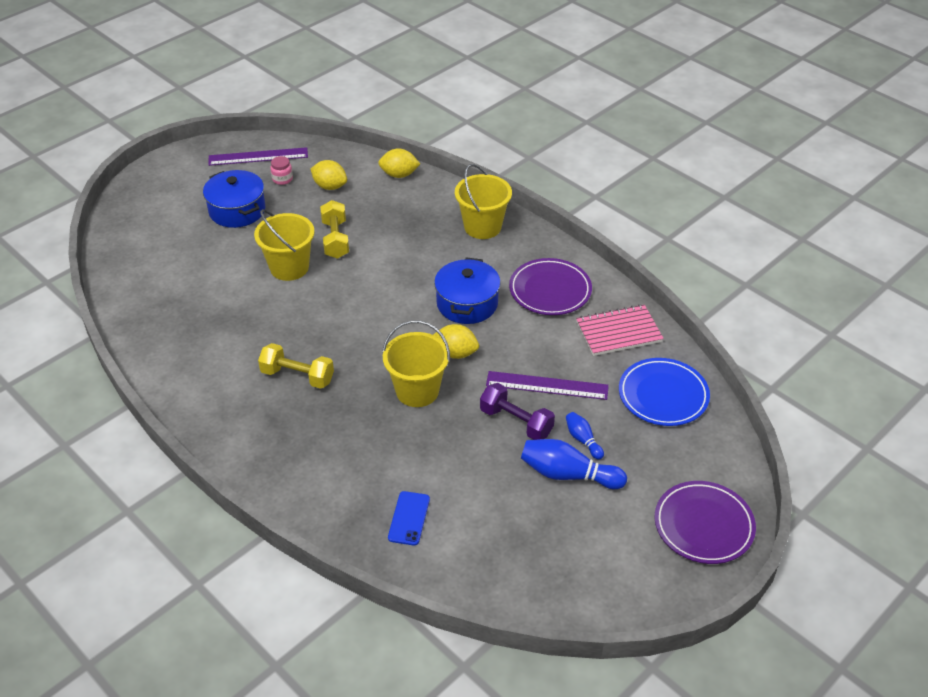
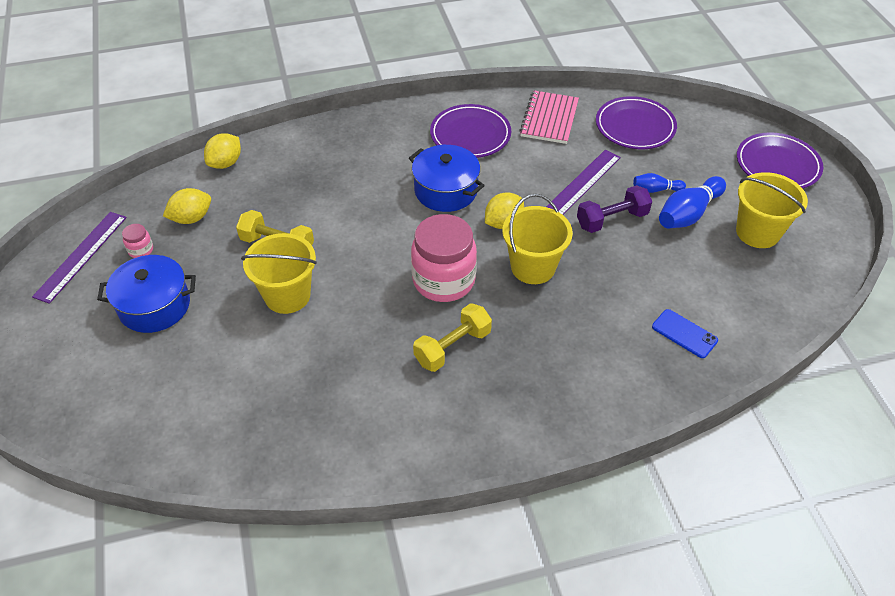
camera: 60 degrees left, 5 degrees up
(363, 343) = (444, 280): none -> pink jar
(482, 227) = (353, 140): yellow bucket -> yellow bucket (757, 232)
(663, 395) = (635, 126): blue plate -> purple plate

